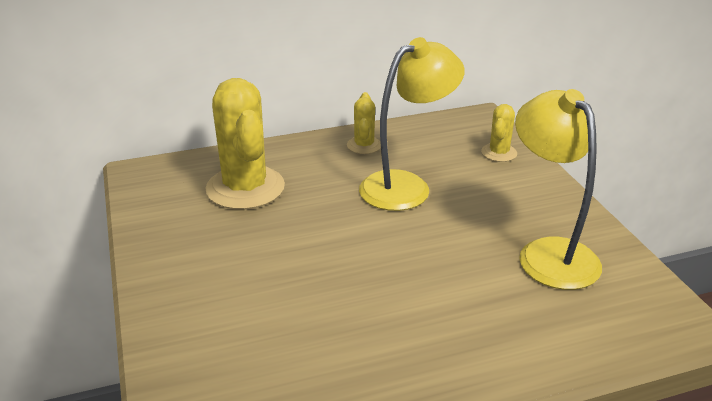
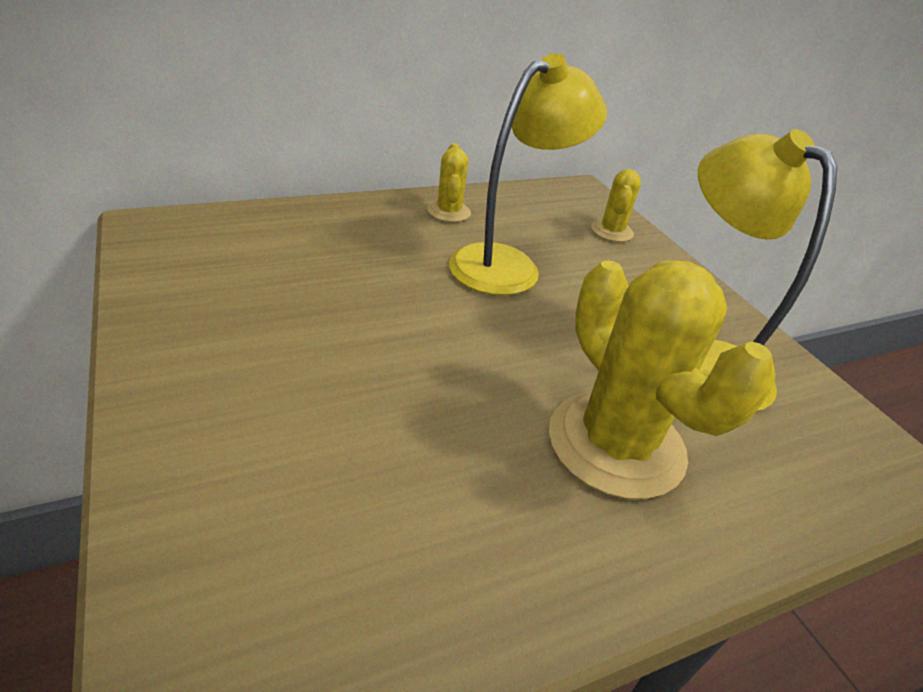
camera: 10 degrees left, 5 degrees up
(245, 188) = (297, 255): yellow cactus -> yellow cactus (616, 444)

